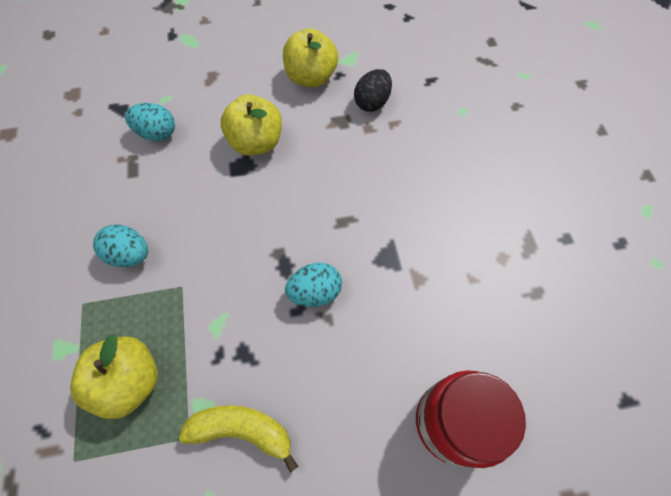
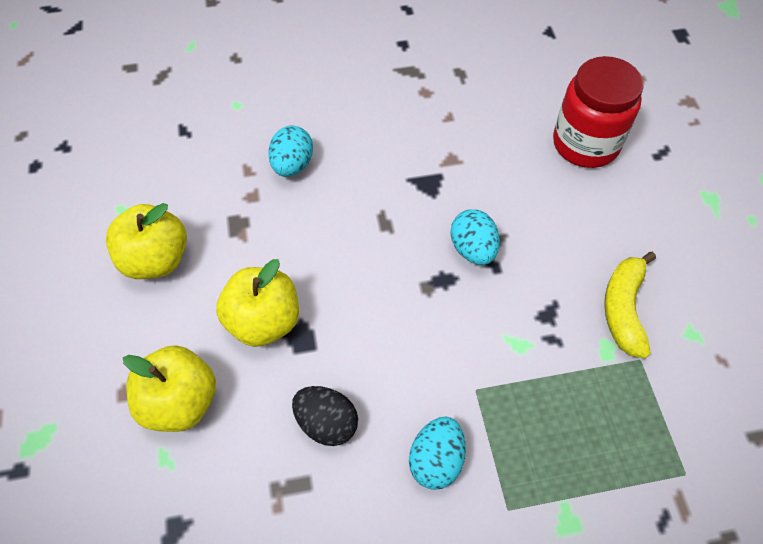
camera: 90 degrees left, 5 degrees down
(130, 381) = (593, 429): yellow apple -> yellow apple (180, 402)
(157, 133) = (234, 459): turquoise egg -> turquoise egg (292, 165)
(372, 102) = (211, 191): black egg -> black egg (326, 423)

